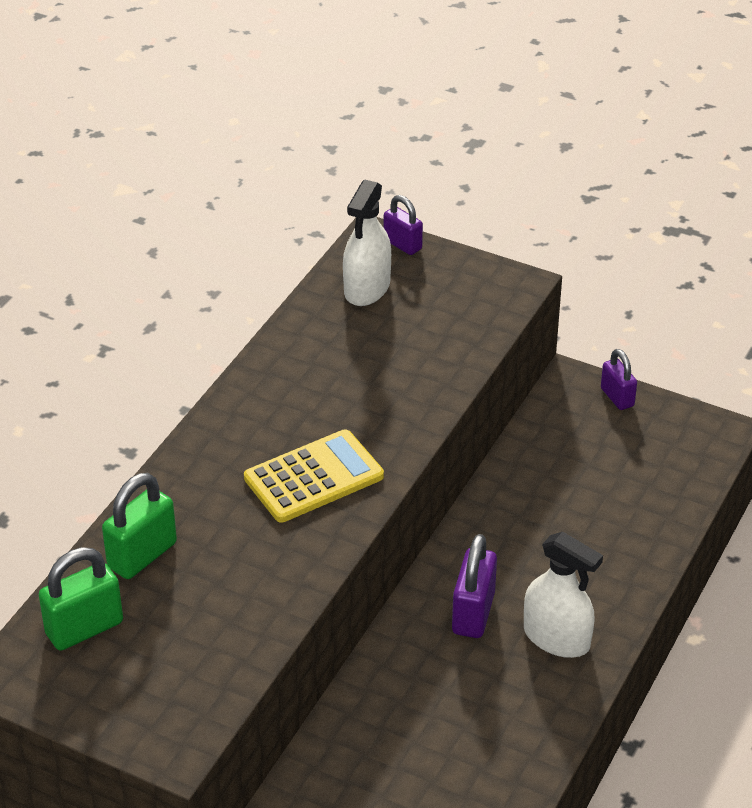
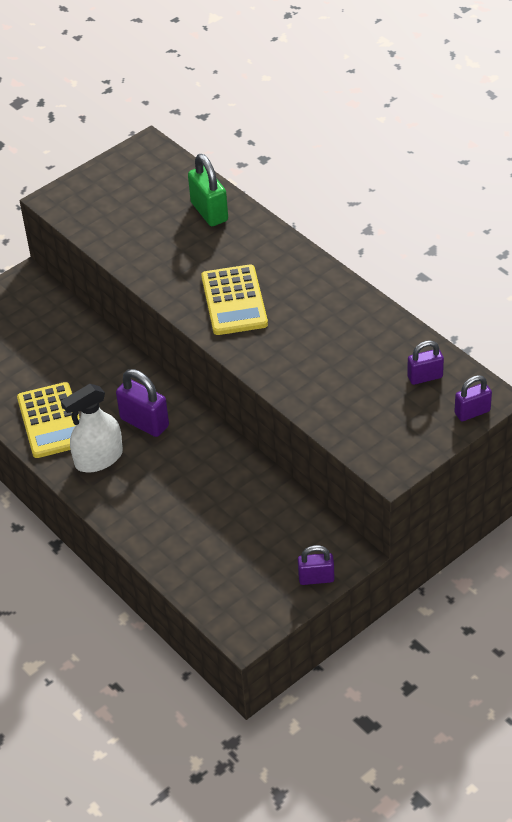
camera: 115 degrees right, 5 degrees up
(84, 628) = (164, 180): green padlock -> none
(367, 288) = (425, 377): white spray bottle -> purple padlock
(520, 712) = (51, 421): none -> yellow calculator

